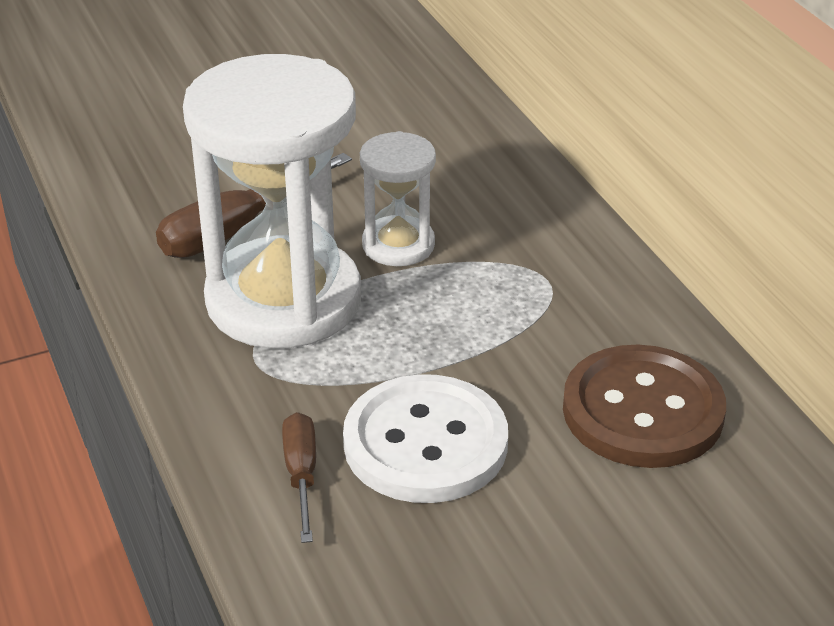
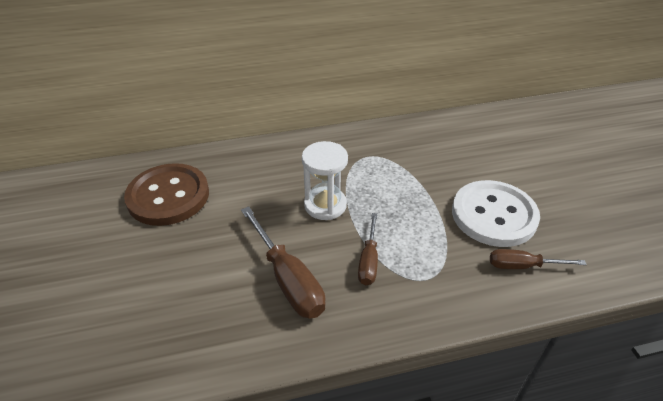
camera: 80 degrees left, 5 degrees up
(283, 300) = (369, 261): white hourglass -> brown screwdriver
(643, 411) = (467, 144): brown button -> brown button (168, 196)

